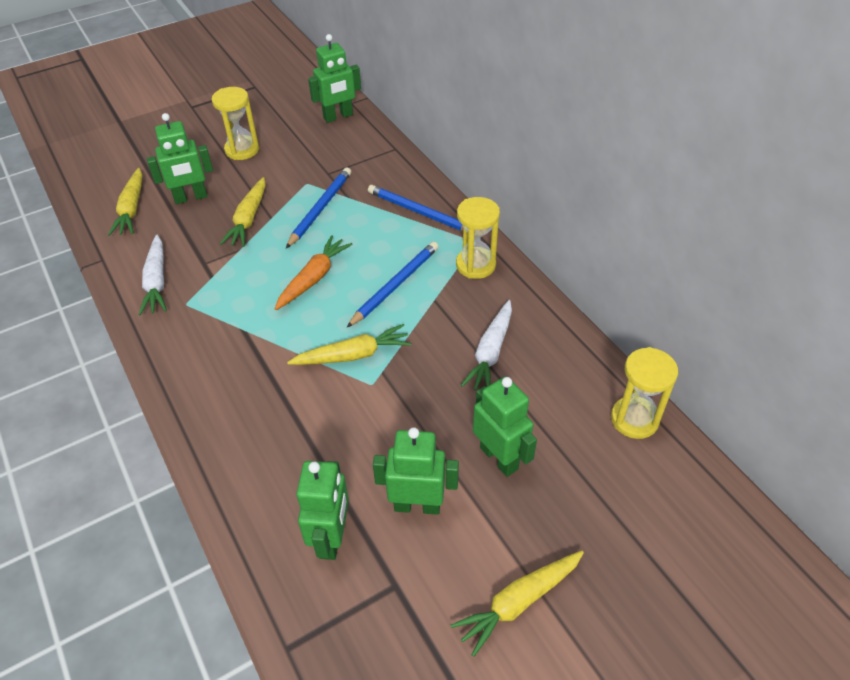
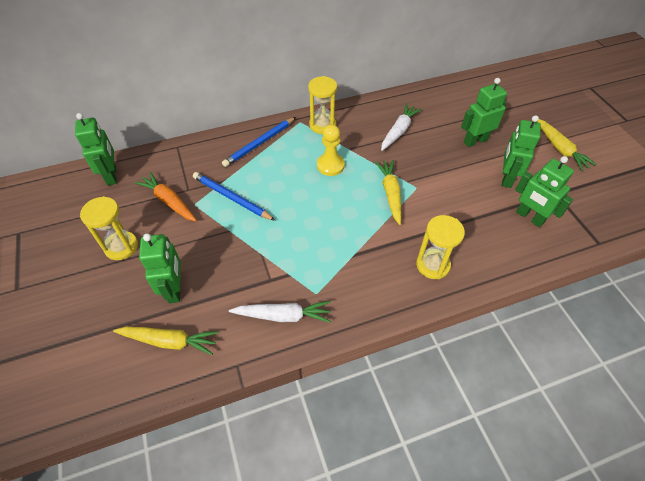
camera: 80 degrees left, 5 degrees up
(248, 219) = (225, 246): yellow carrot -> none
(313, 278) = (310, 208): orange carrot -> orange carrot (169, 201)
(331, 538) = (529, 217): green robot -> green robot turned 150 degrees counterclockwise
(395, 285) = (330, 165): blue pencil -> yellow pawn
(490, 352) = (398, 131): white carrot -> white carrot turned 90 degrees counterclockwise
(634, 419) = (452, 89): yellow hourglass -> yellow hourglass (433, 265)

